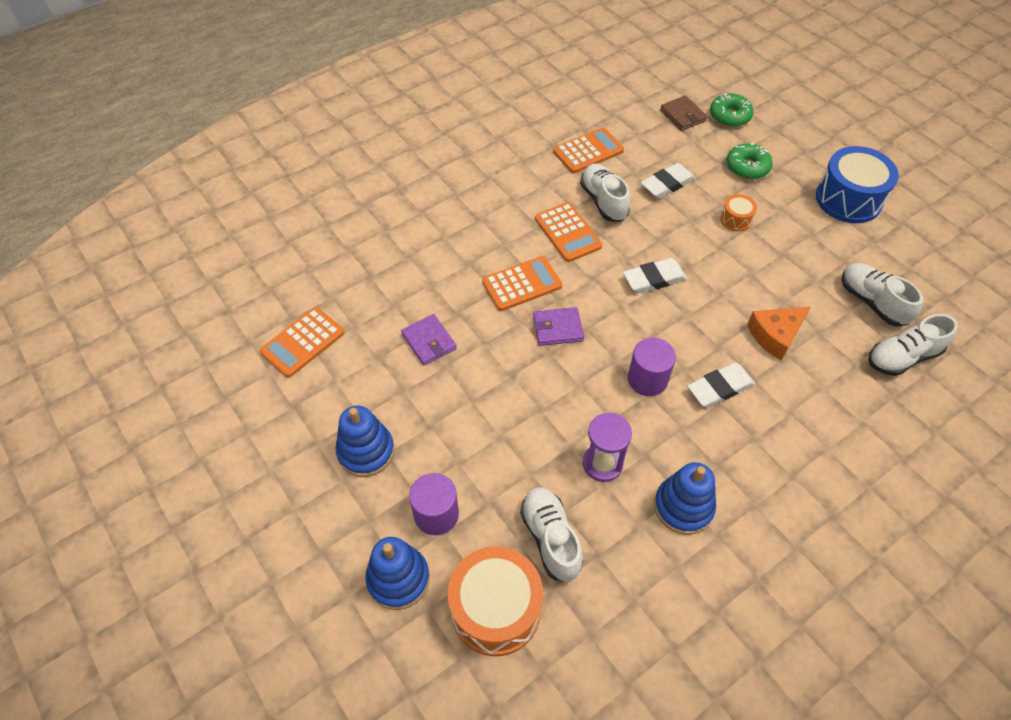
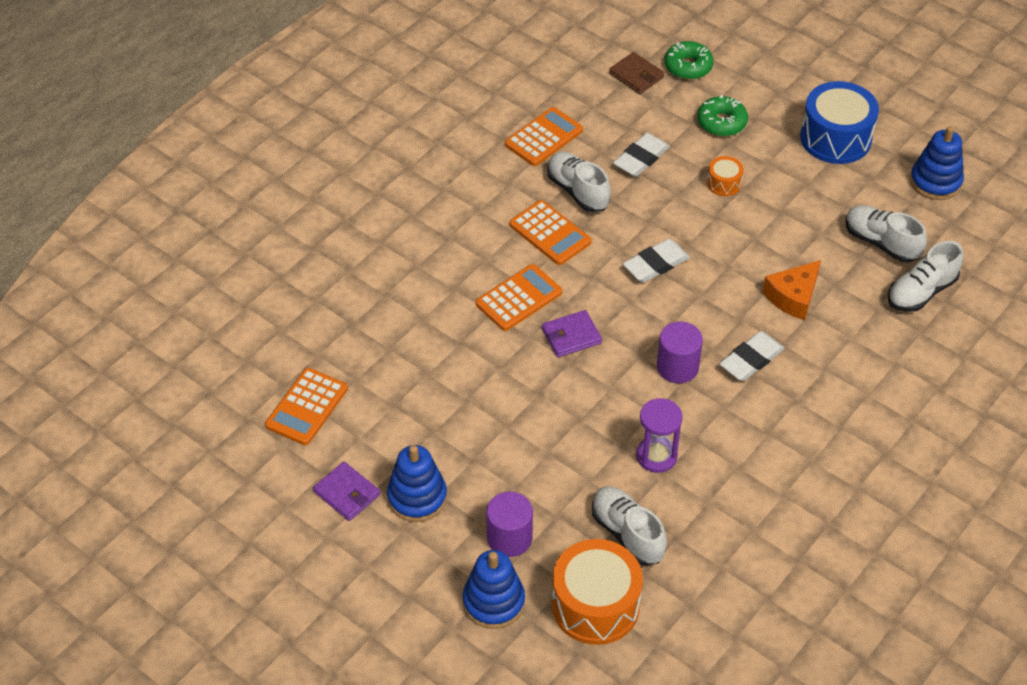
camera: 15 degrees left, 5 degrees down
(429, 341) = (441, 377): purple wallet -> purple wallet (347, 493)
(683, 507) = (744, 477): blue stacking toy -> blue stacking toy (935, 182)

